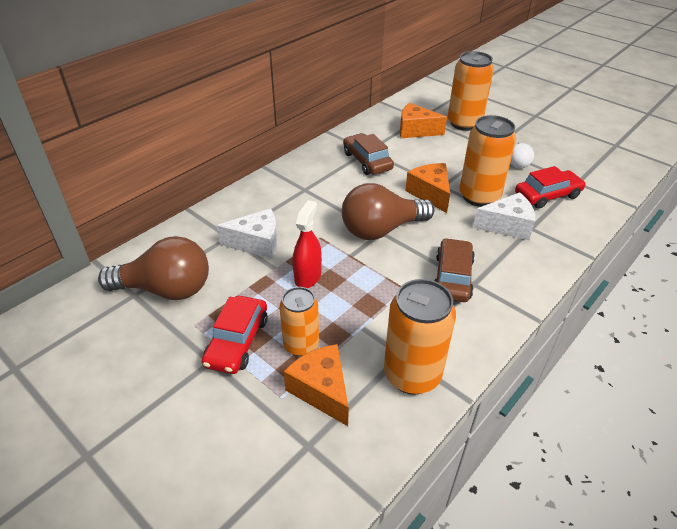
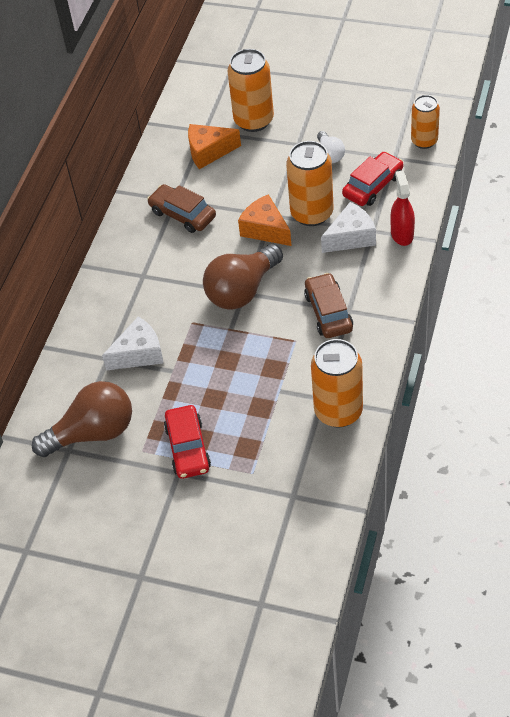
camera: 20 degrees left, 10 degrees up
(301, 345) = (240, 427): orange can -> orange can (424, 141)
(308, 277) = (206, 366): red spray bottle -> red spray bottle (402, 234)
(321, 390) = (278, 454): orange cheese -> none

